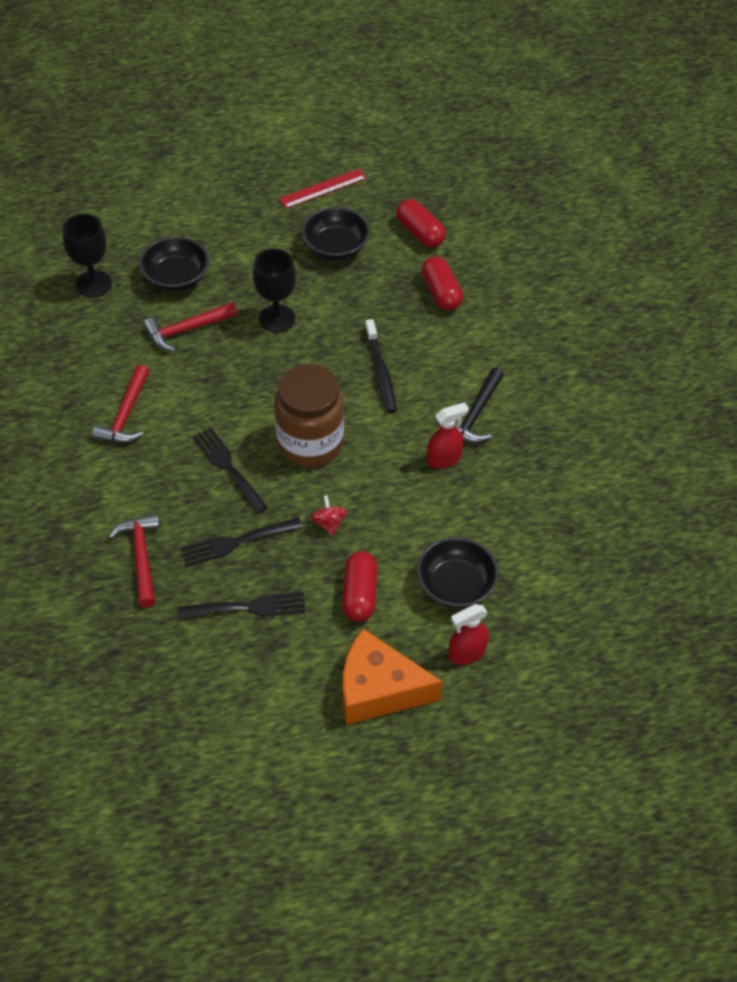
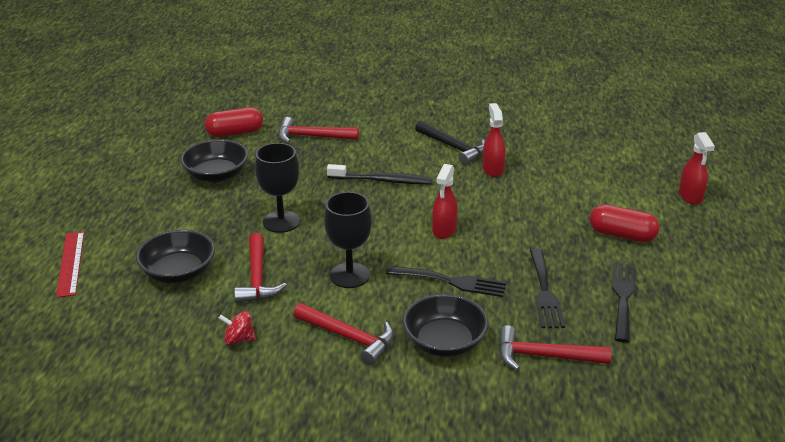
camera: 70 degrees left, 20 degrees down
(93, 284) = (141, 332): black goblet -> black goblet (349, 275)
(228, 467) = (451, 281): black fork -> black fork turned 150 degrees counterclockwise
(310, 443) = (444, 230): brown jar -> red spray bottle
(323, 188) = (136, 168): red ruler -> red ruler (70, 263)
(329, 523) = (540, 237): red spinning top -> red spinning top (239, 339)
(378, 689) = (722, 243): orange cheese -> none
(441, 293) = (311, 137): red capsule -> red hammer
(456, 585) = (623, 188): black bowl -> black bowl (444, 342)

